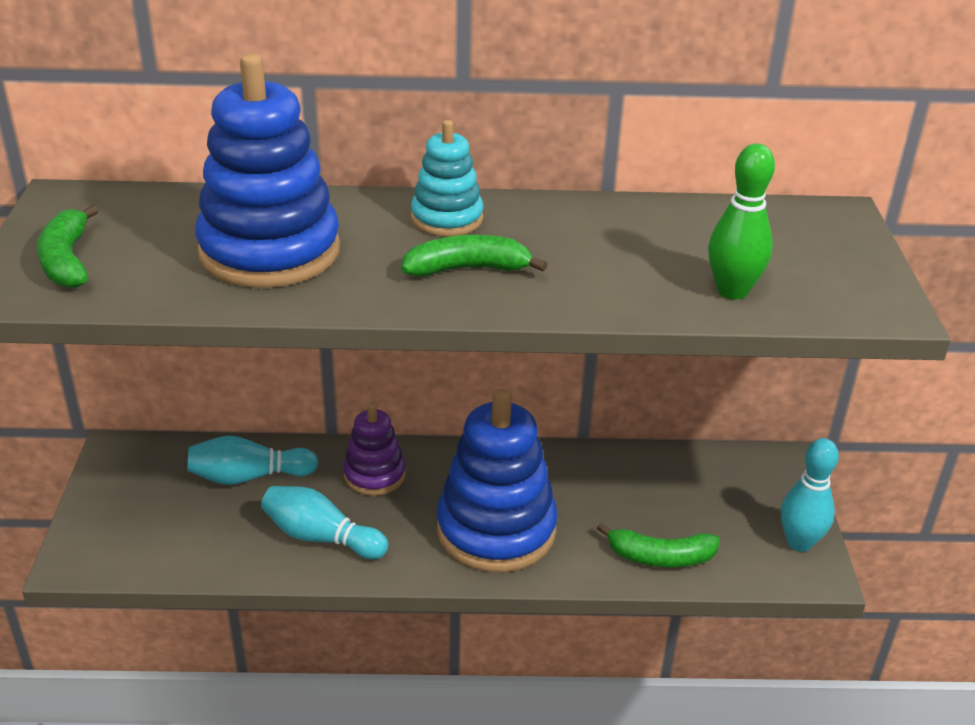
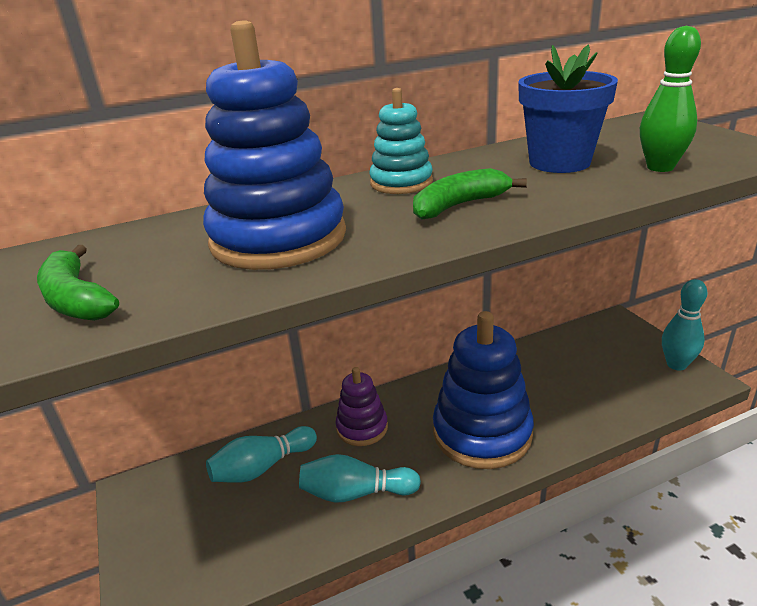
camera: 20 degrees left, 5 degrees down
(638, 246) = (559, 162): none -> blue flower pot
(660, 557) = (606, 408): green banana -> none

